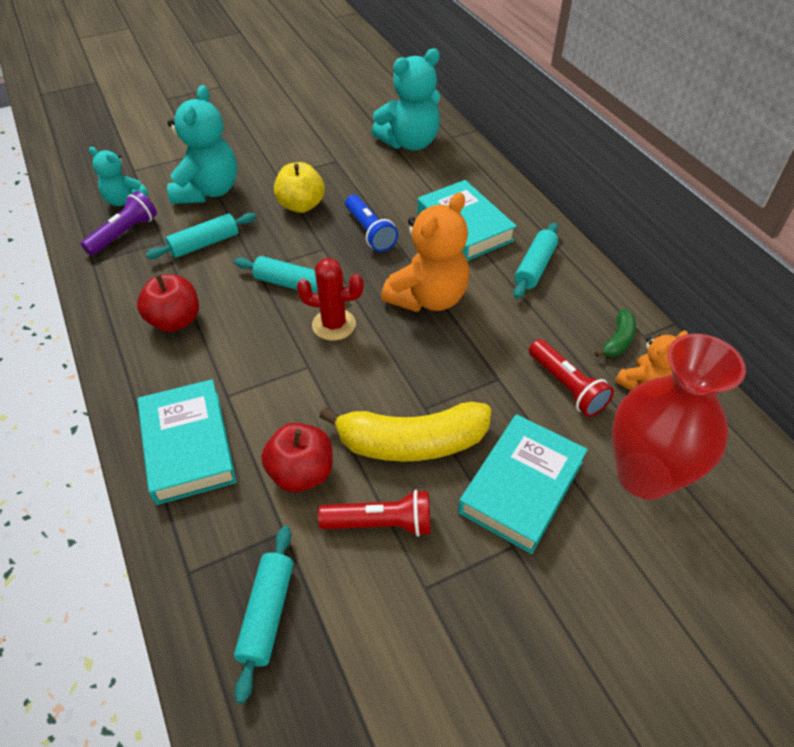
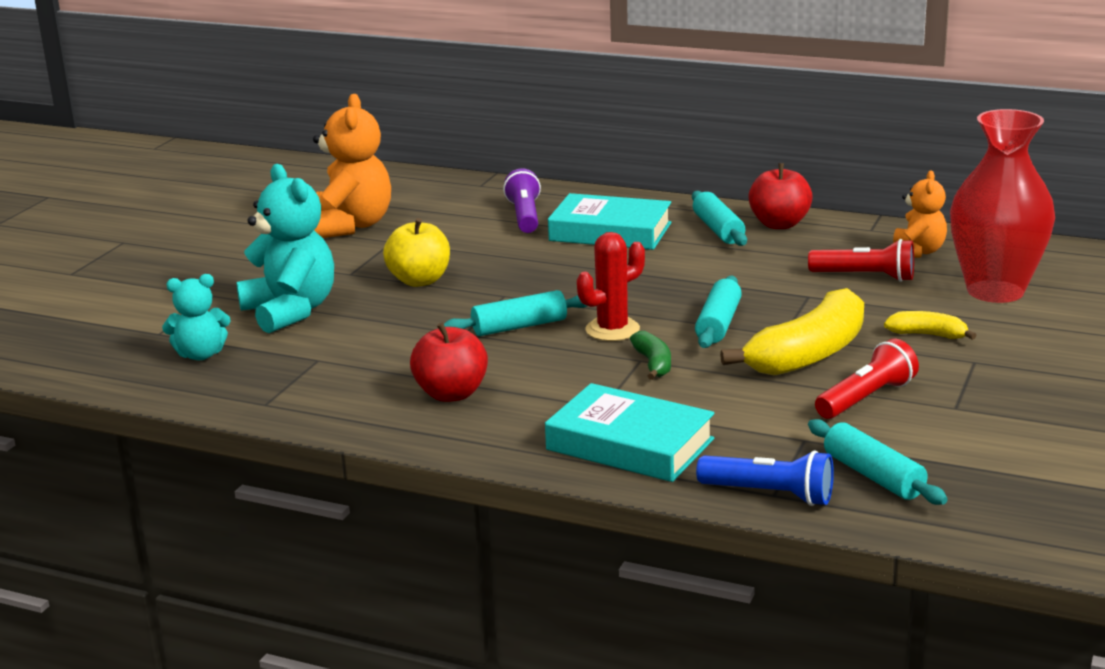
camera: 40 degrees left, 25 degrees down
(124, 234) = (258, 373): purple flashlight -> purple flashlight (525, 216)
(204, 243) = (370, 342): turquoise rolling pin -> turquoise rolling pin (718, 324)
(301, 473) = (756, 408): red apple -> red apple (779, 224)
(369, 232) = (527, 268): blue flashlight -> blue flashlight (769, 494)
(410, 143) = (445, 203): turquoise teddy bear -> none
(428, 298) = (664, 281): orange teddy bear -> orange teddy bear (351, 226)
(521, 487) = (928, 335): turquoise book -> yellow banana
(618, 340) = (857, 239): green banana -> green banana (653, 364)

